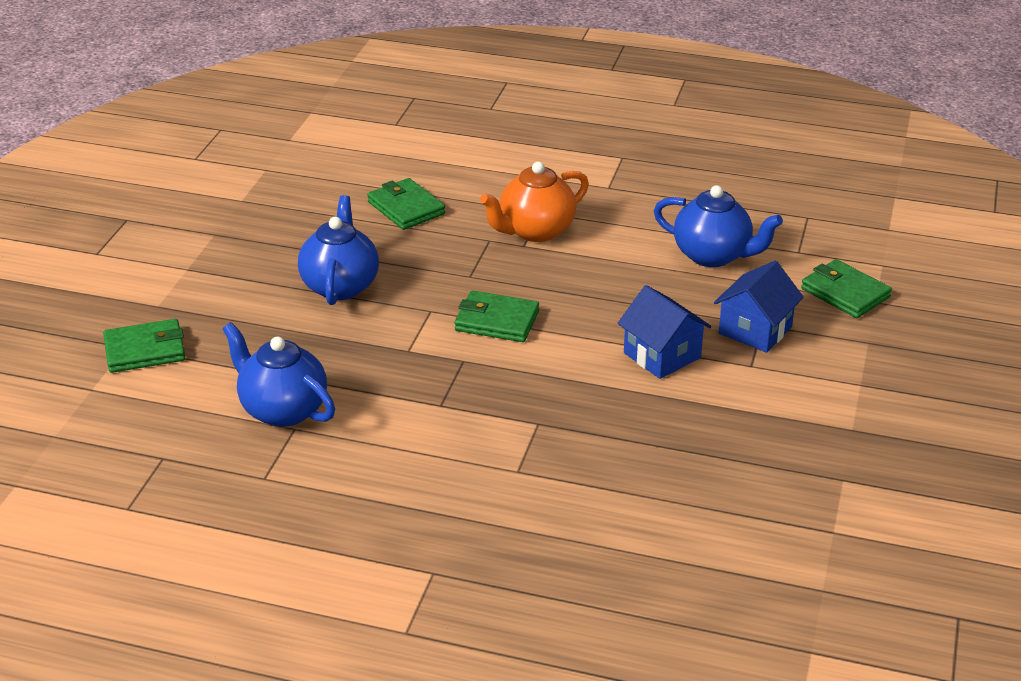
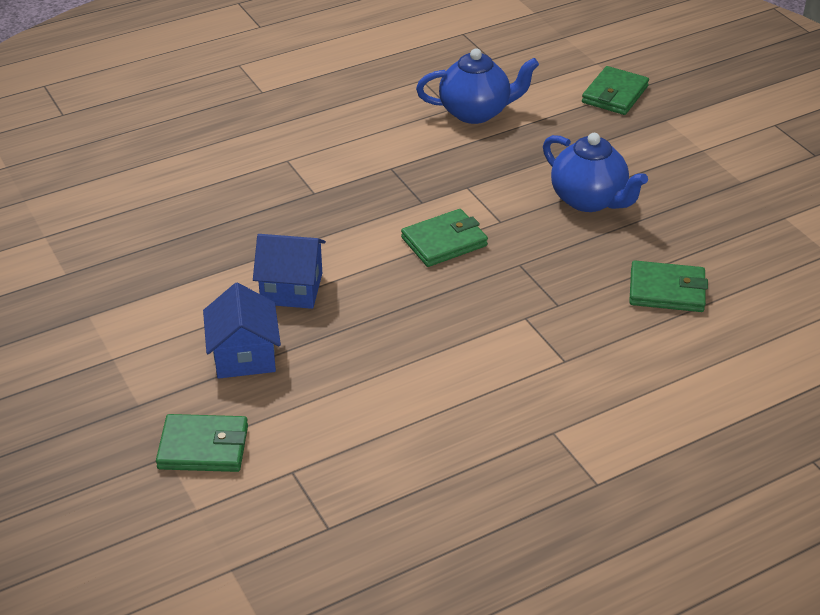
camera: 135 degrees right, 5 degrees up
(535, 231) = (538, 337): orange teapot -> none
(713, 255) = (362, 412): blue teapot -> none

